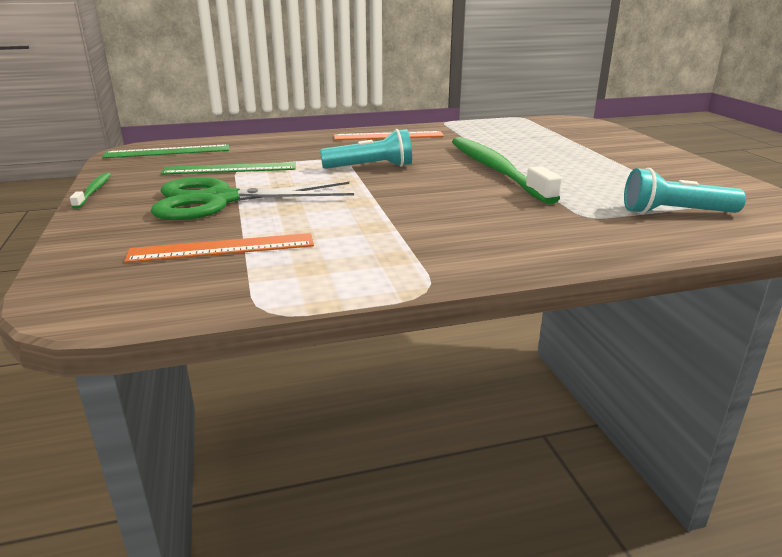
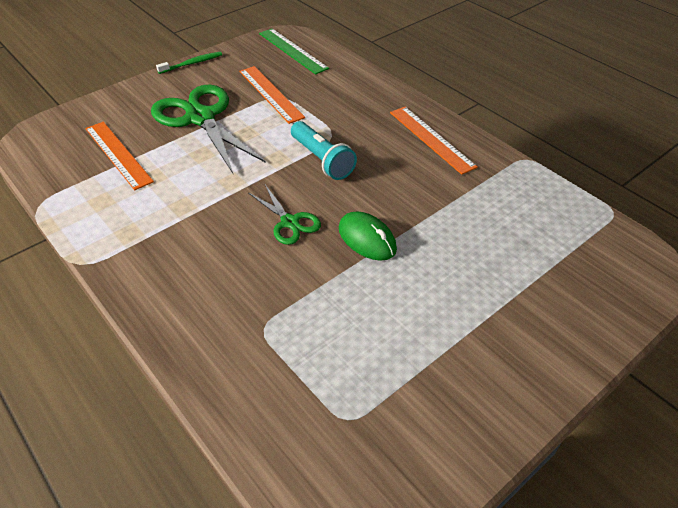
camera: 65 degrees right, 20 degrees up
(230, 169) = (270, 94): green ruler -> orange ruler
(449, 189) = (289, 222): none -> green scissors
(496, 170) = (367, 239): green toothbrush -> green mouse
(675, 212) = (307, 398): turquoise flashlight -> none

